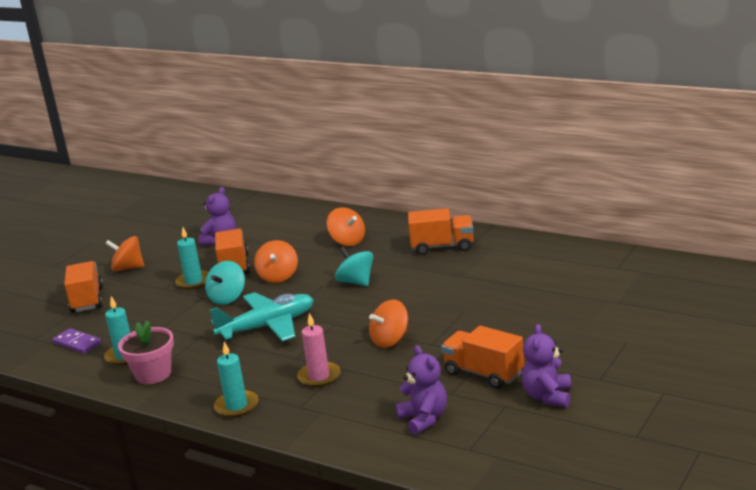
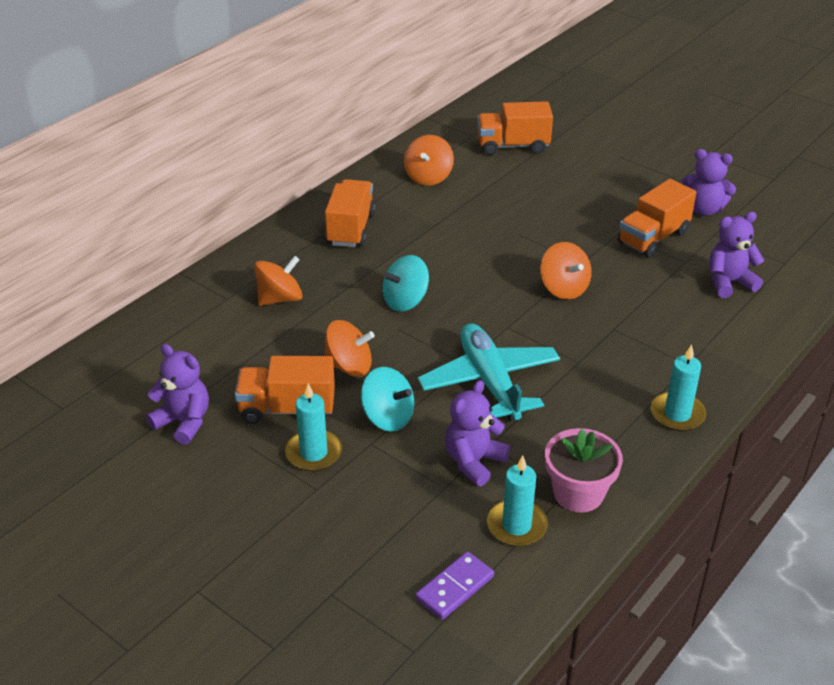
camera: 85 degrees left, 15 degrees up
(87, 300) = (305, 586): orange truck -> orange truck (513, 146)
(128, 268) = (211, 535): orange spinning top -> orange spinning top (428, 177)
(185, 333) = (474, 462): none -> purple teddy bear
(319, 376) = (628, 346): pink candle -> none

